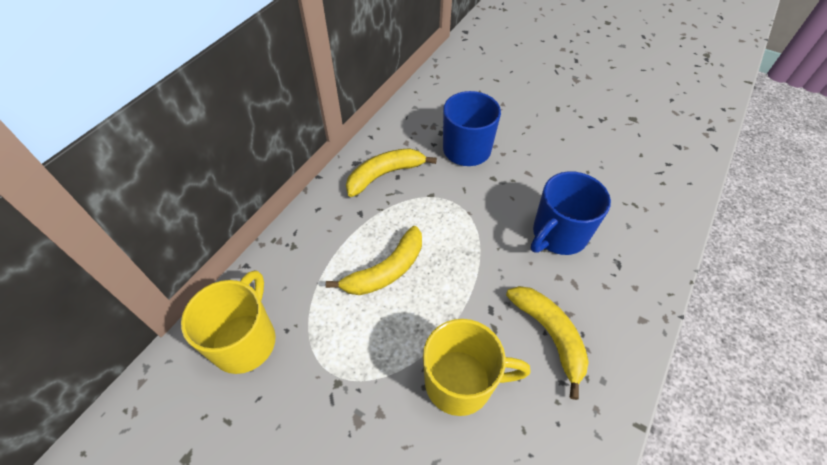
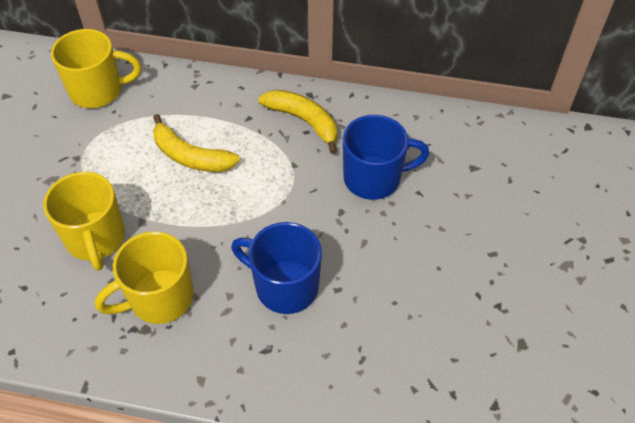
camera: 70 degrees right, 0 degrees up
(550, 335) = (159, 298): yellow banana -> yellow mug

